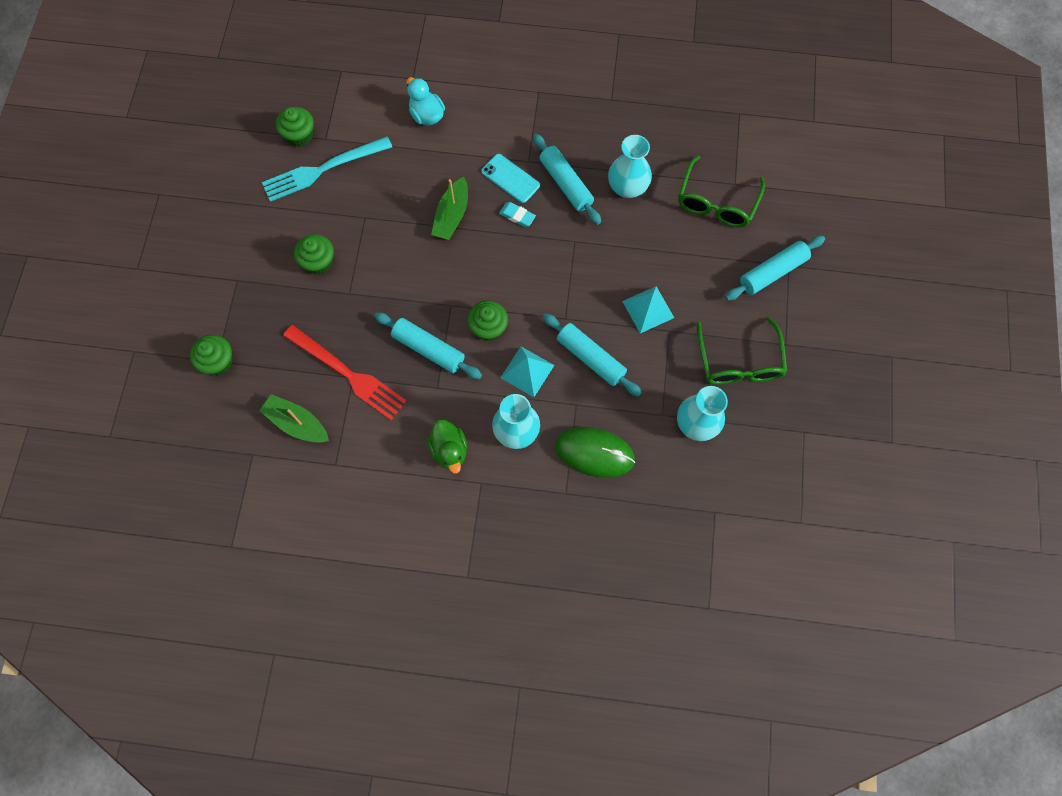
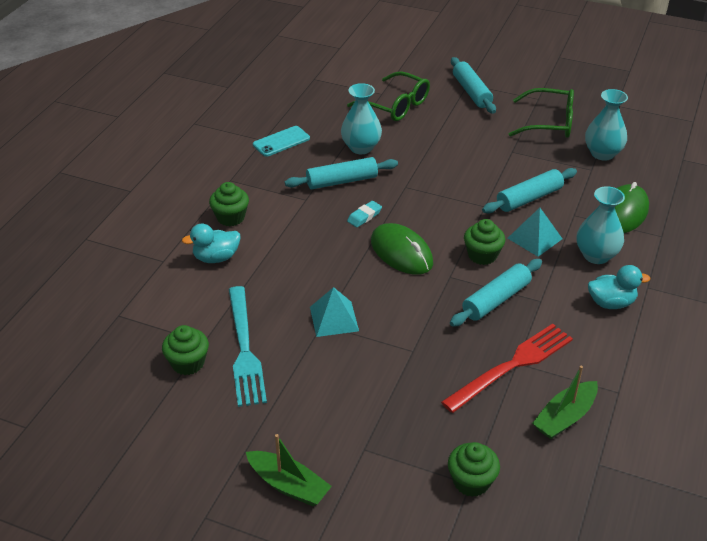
camera: 75 degrees left, 30 degrees down
(318, 262) = (365, 370): green cupcake -> green cupcake (230, 217)
(449, 450) = (611, 303): green duck -> turquoise duck
(452, 215) = (346, 259): green boat -> green boat (288, 485)
(473, 258) = (401, 252): none -> green mouse
(510, 178) = (320, 214): turquoise phone -> turquoise phone (281, 141)
(648, 309) = (488, 158): turquoise pyramid -> turquoise pyramid (334, 318)

